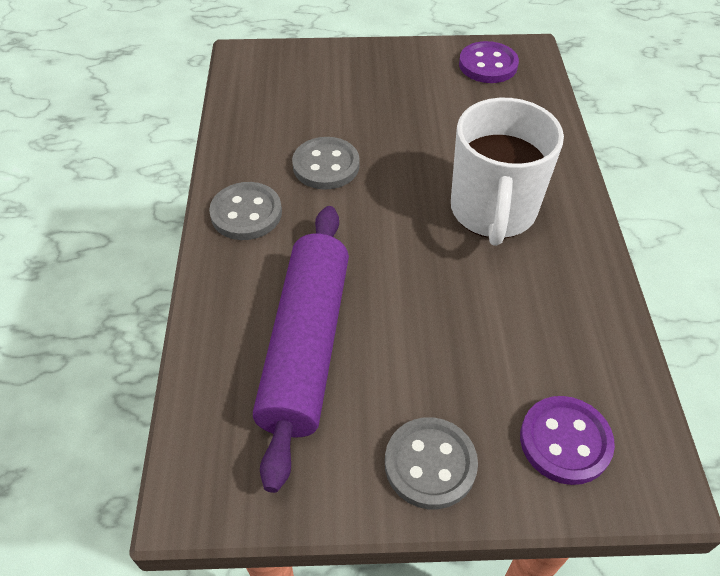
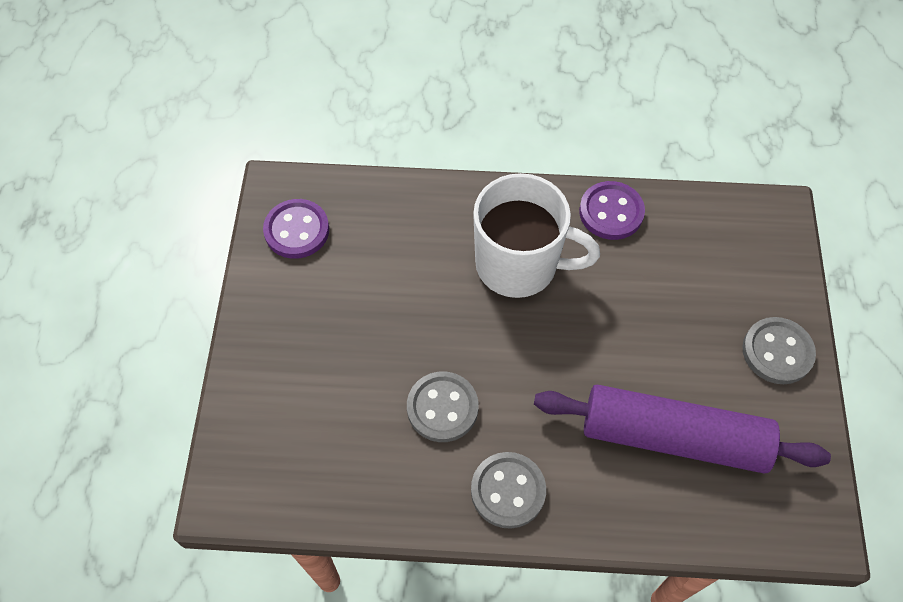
camera: 85 degrees left, 10 degrees up
(565, 441) = (751, 259): purple button -> purple button (611, 212)

